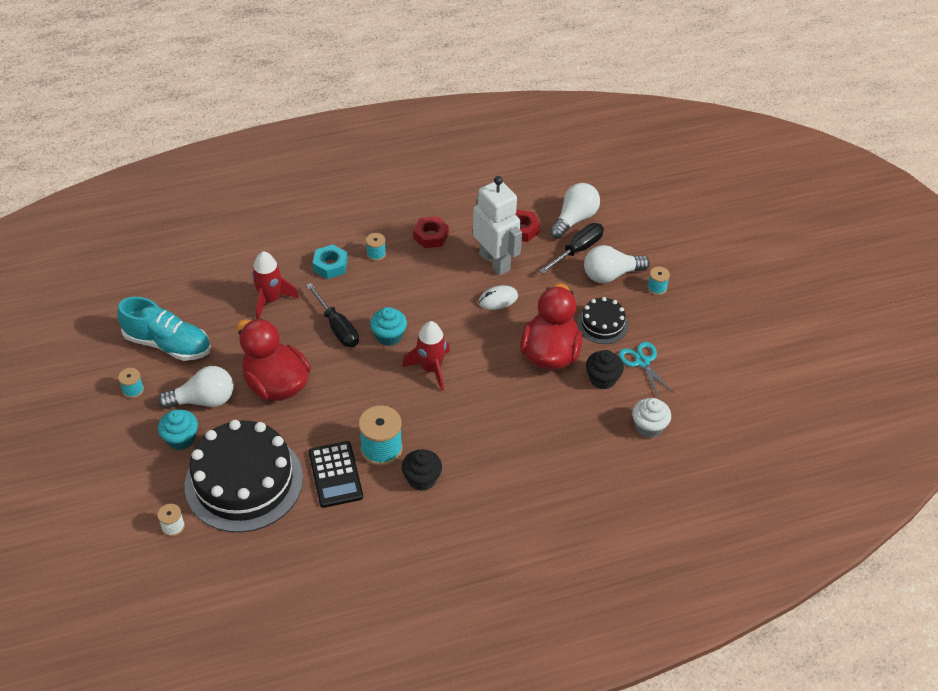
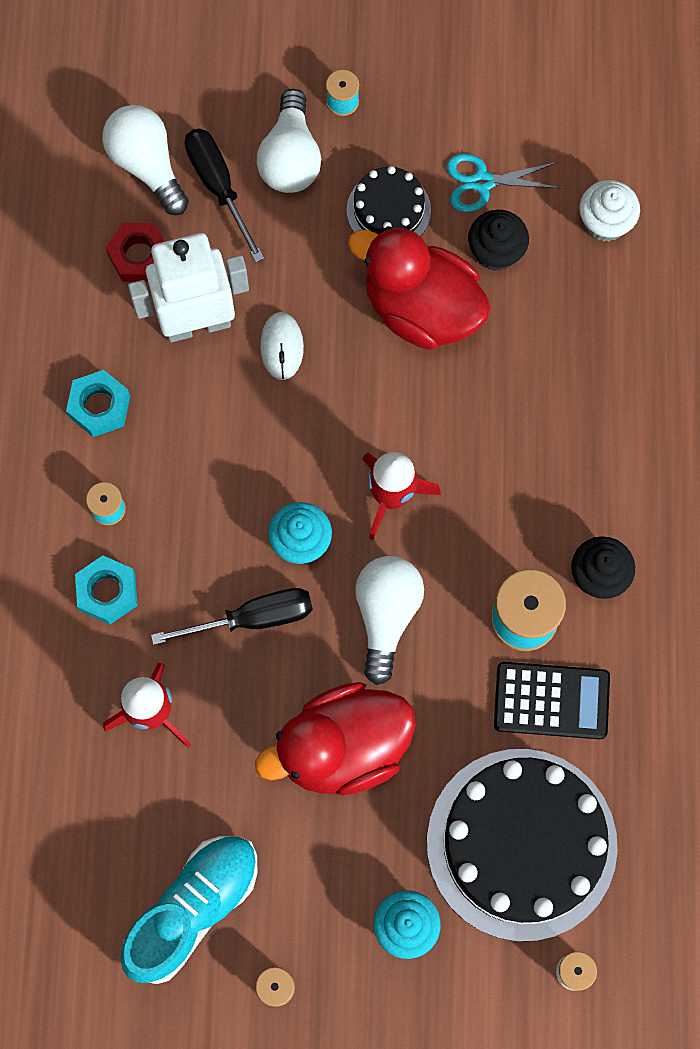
camera: 70 degrees left, 25 degrees up
(203, 400) = (337, 873): white light bulb -> white light bulb (386, 615)
(431, 236) = (99, 406): red nut -> turquoise nut

